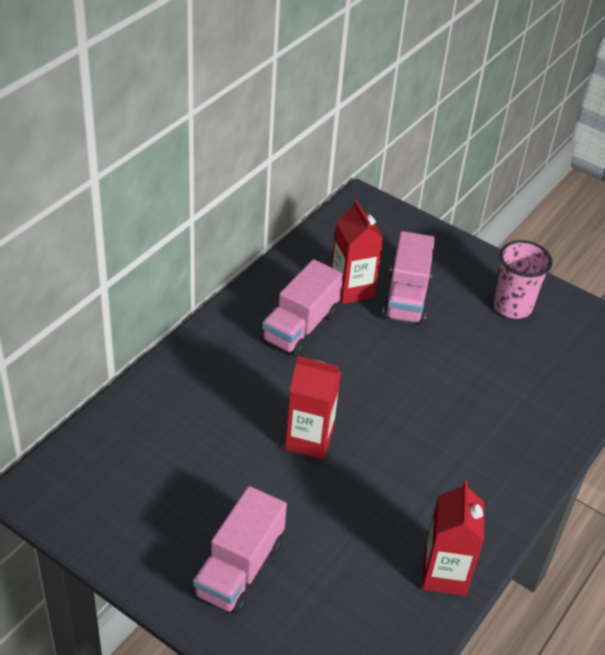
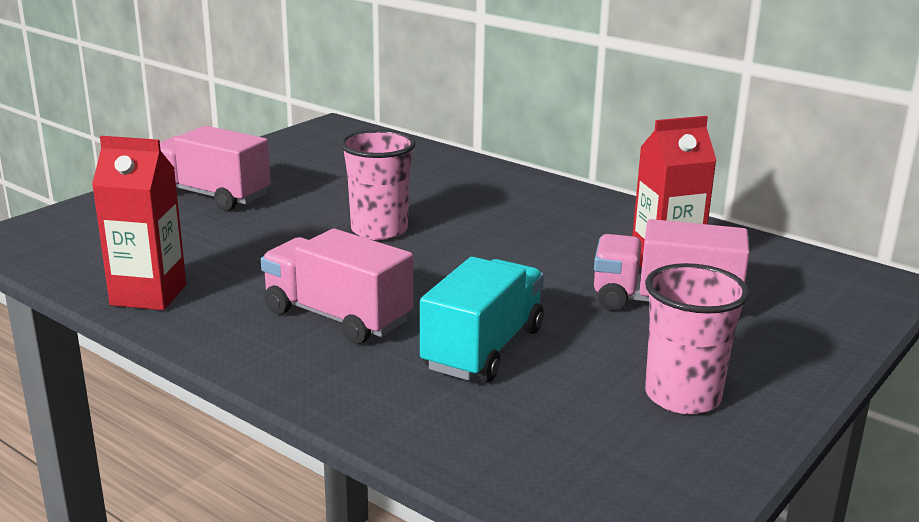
camera: 95 degrees right, 20 degrees down
(300, 326) = (576, 231): pink truck -> pink truck (337, 317)
(309, 440) = (379, 230): red carton -> pink cup
(481, 383) = (483, 349): none -> turquoise truck

